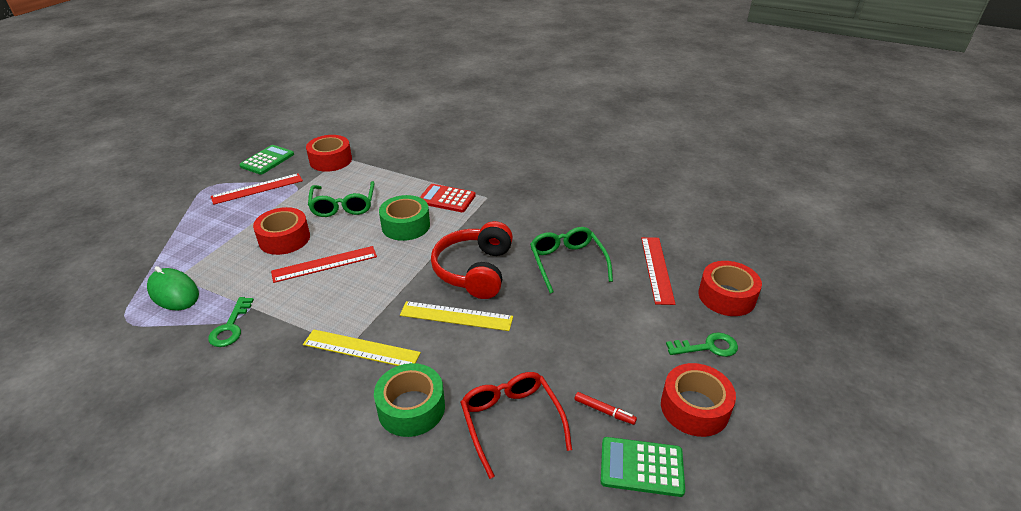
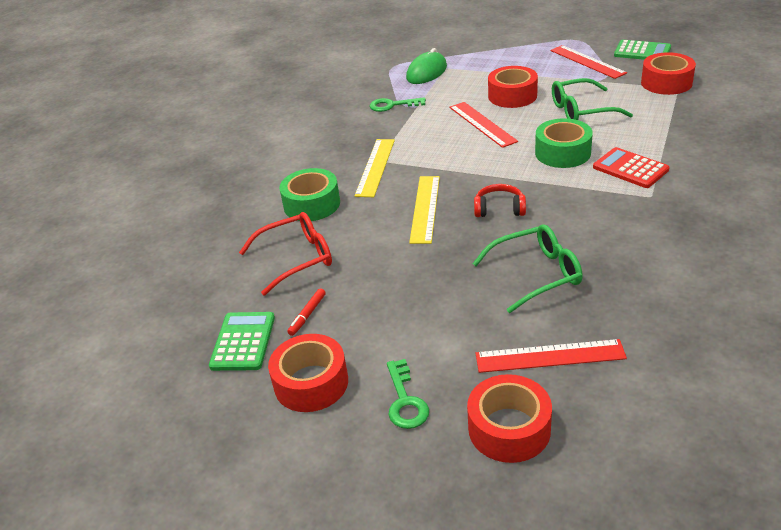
camera: 90 degrees right, 0 degrees up
(446, 199) = (630, 168): red calculator -> red calculator turned 60 degrees counterclockwise
(475, 270) = (499, 209): red headphones -> red headphones, size x0.53

